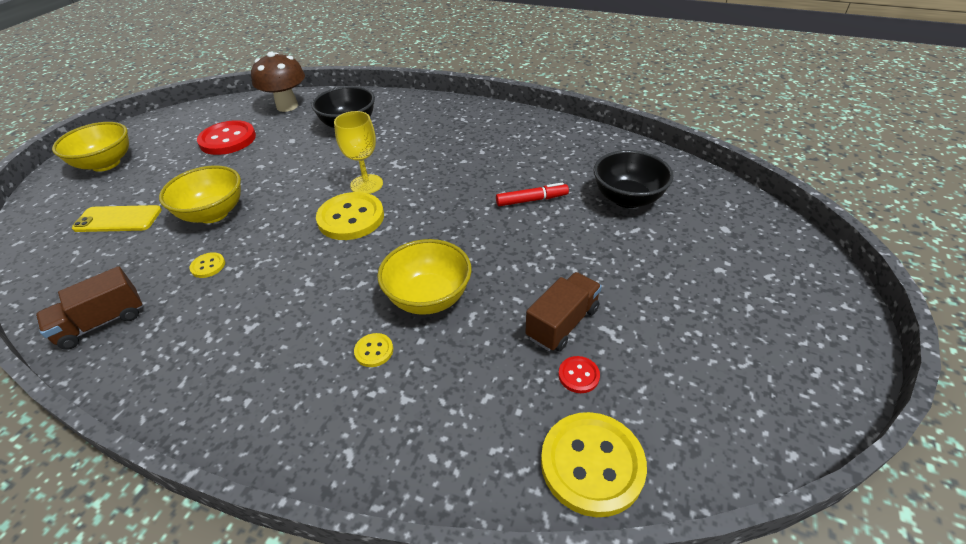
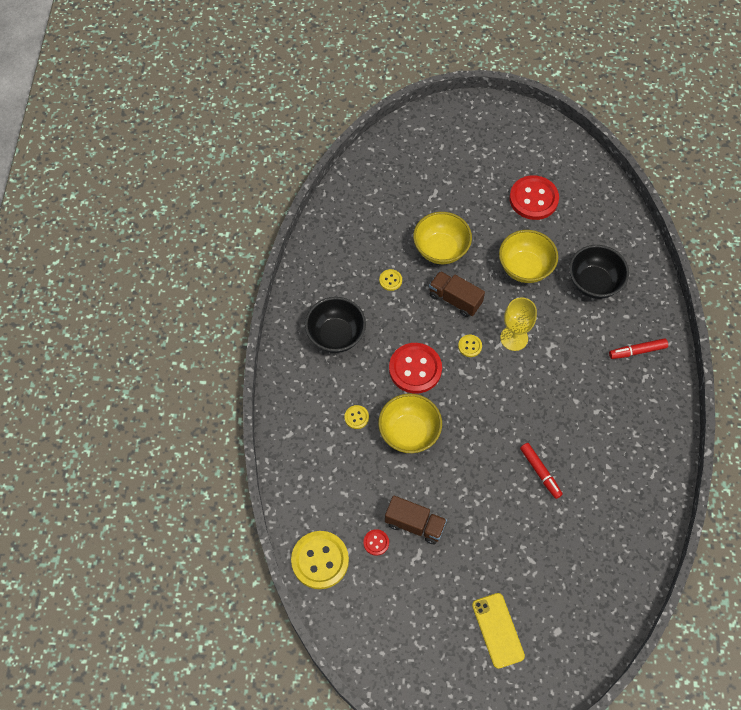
camera: 70 degrees right, 20 degrees up
(102, 322) = (327, 252): brown truck -> brown truck (455, 299)
(106, 164) = (468, 134): yellow bowl -> yellow bowl (525, 267)
(118, 219) = (413, 192): yellow phone -> yellow phone (498, 630)
(287, 106) = (604, 214): brown mushroom -> none
(345, 271) = (415, 369): none -> red button
(351, 218) = (470, 346): yellow button -> yellow button, size x0.45
(435, 117) = (637, 351): none -> red marker
(627, 199) = (570, 549): black bowl -> black bowl (336, 335)

